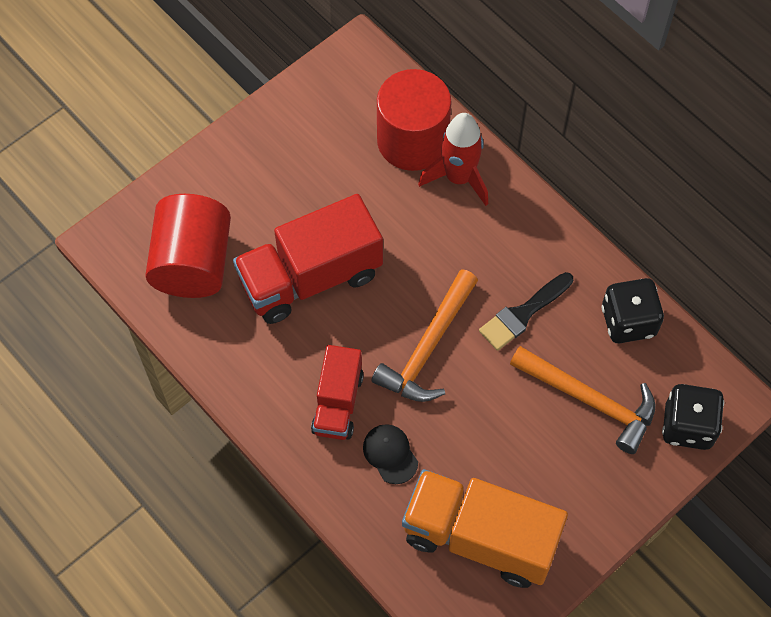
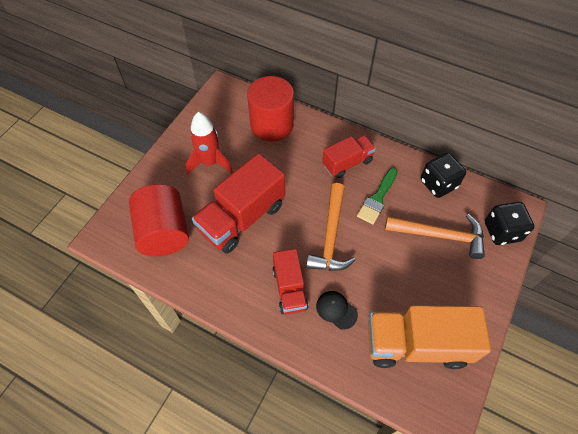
camera: 20 degrees left, 5 degrees down
(458, 178) = (306, 136): red rocket -> red rocket (210, 162)
(502, 242) = (347, 163): none -> red truck
(523, 314) = (377, 198): black brush -> green brush

